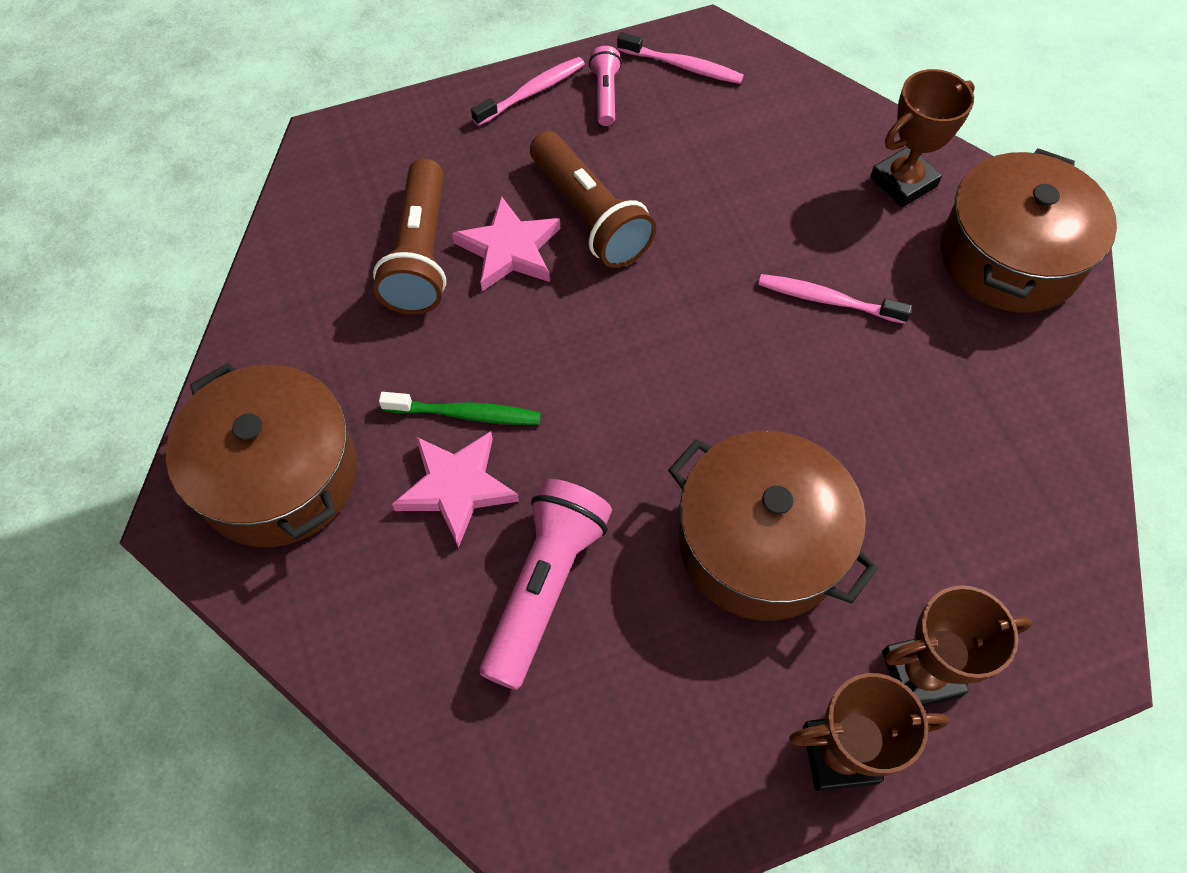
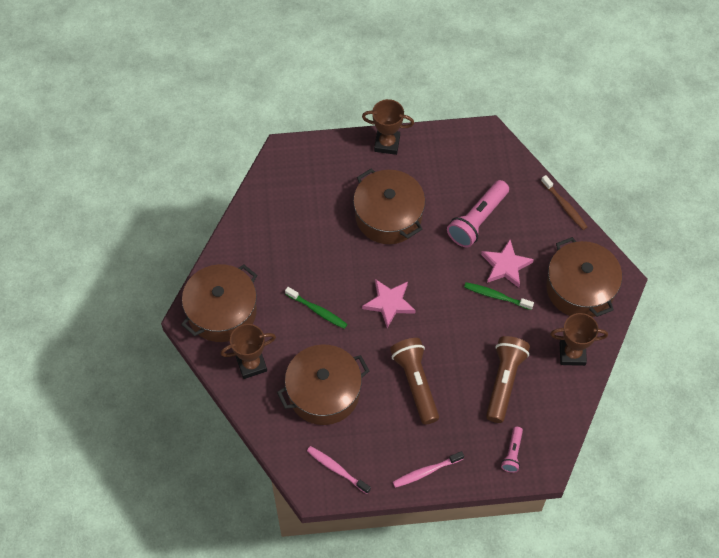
camera: 165 degrees left, 0 degrees up
(330, 684) = (564, 206): none -> brown toothbrush
(509, 249) = (460, 374): pink star -> pink star (389, 303)
(605, 95) = (386, 459): pink flashlight -> pink flashlight (512, 453)
(752, 166) = (324, 392): none -> brown pot
(827, 300) = (317, 310): pink toothbrush -> green toothbrush
(921, 673) = (347, 160): brown trophy -> brown trophy (572, 354)

